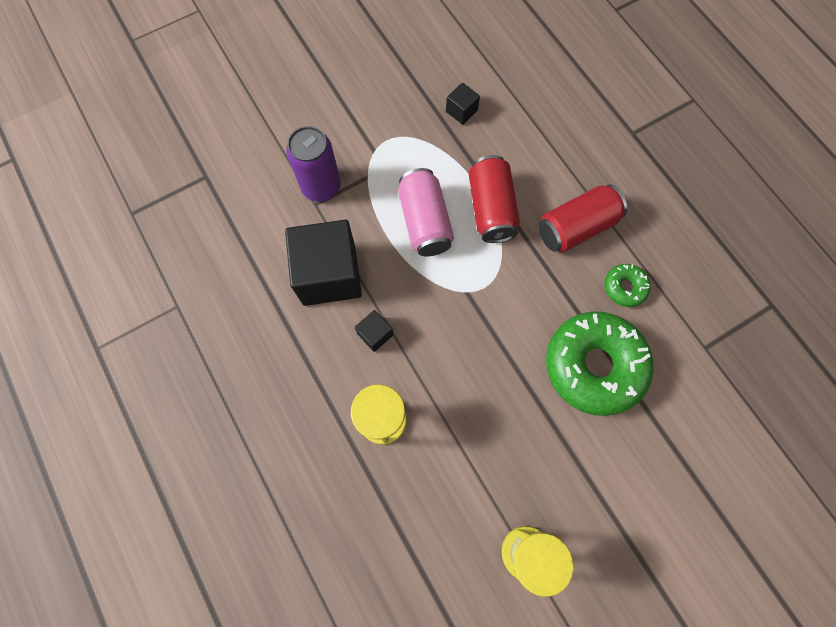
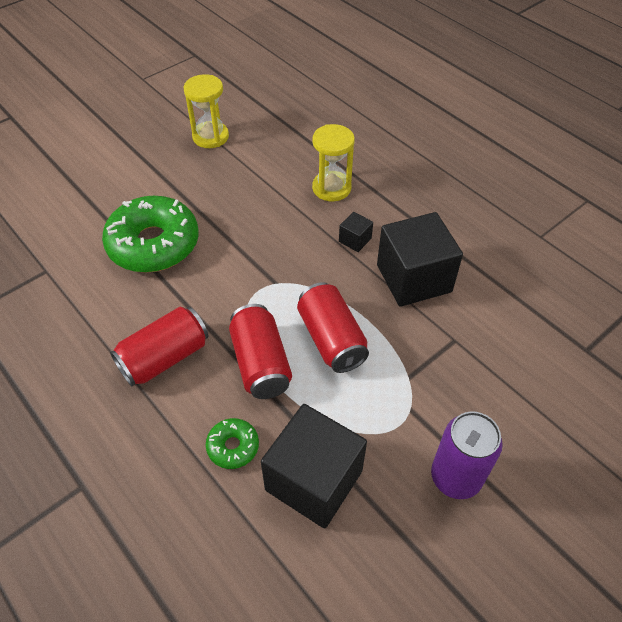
camera: 170 degrees right, 20 degrees down
(321, 186) = (456, 358): purple can -> purple can (456, 477)
(425, 222) = (331, 339): pink can -> red can
(461, 111) = (314, 480): black cube -> black cube, size x2.30
(624, 287) = (117, 308): green donut -> green donut (233, 447)

